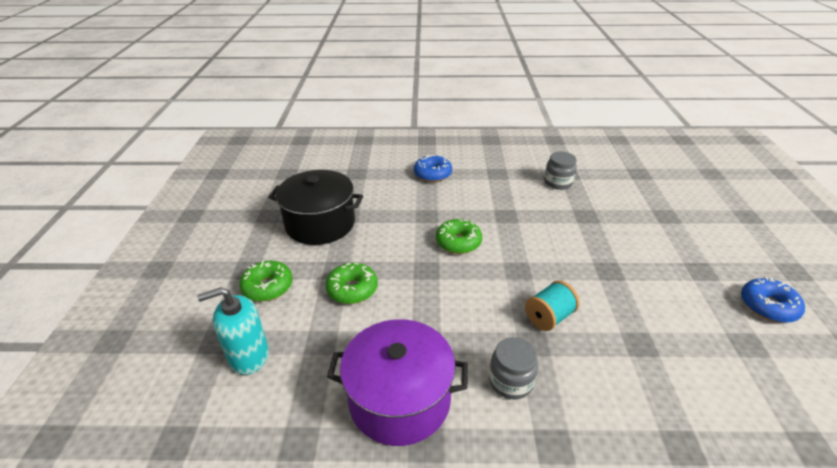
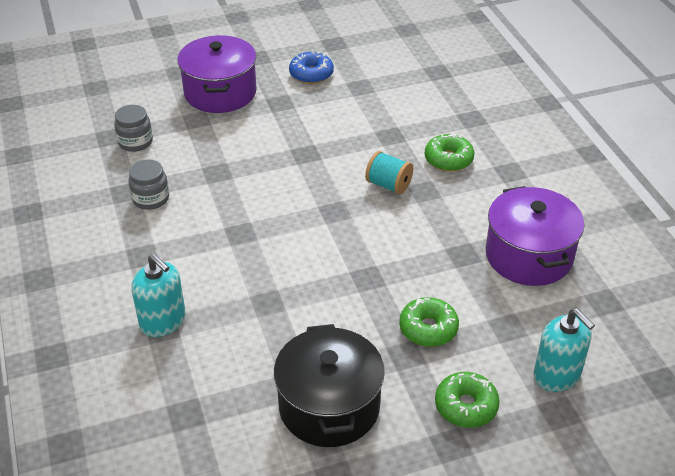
camera: 110 degrees left, 5 degrees up
(432, 174) = (163, 321): blue donut -> turquoise soap dispenser
(458, 242) = (309, 263): green donut -> green donut (448, 159)
(510, 381) = (471, 198): grey jar -> grey jar (135, 142)
(715, 235) = (220, 92): none -> purple pot

